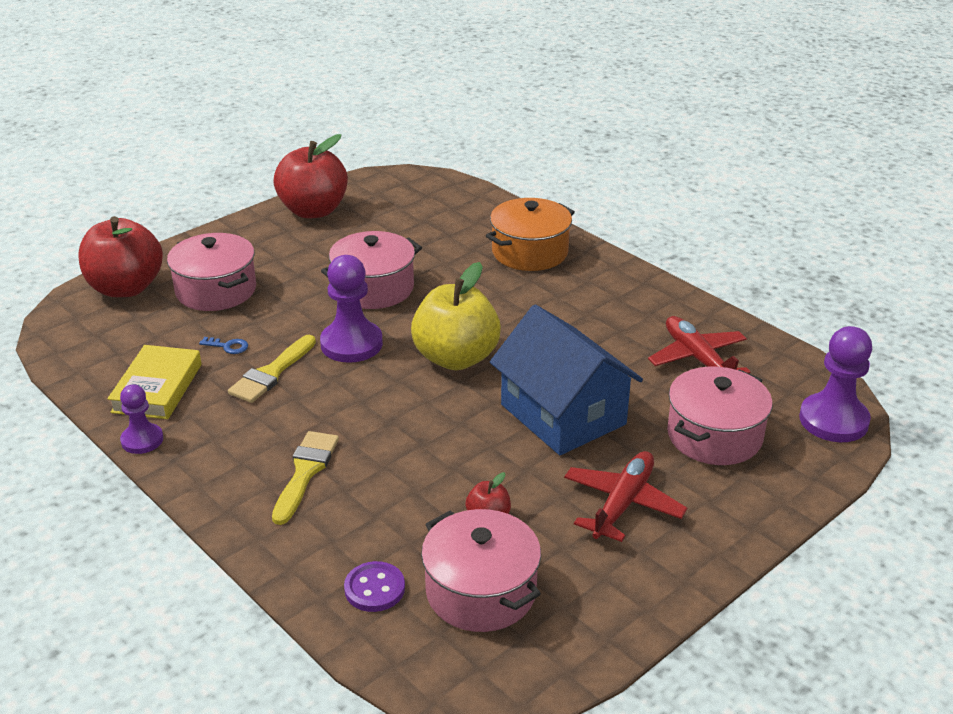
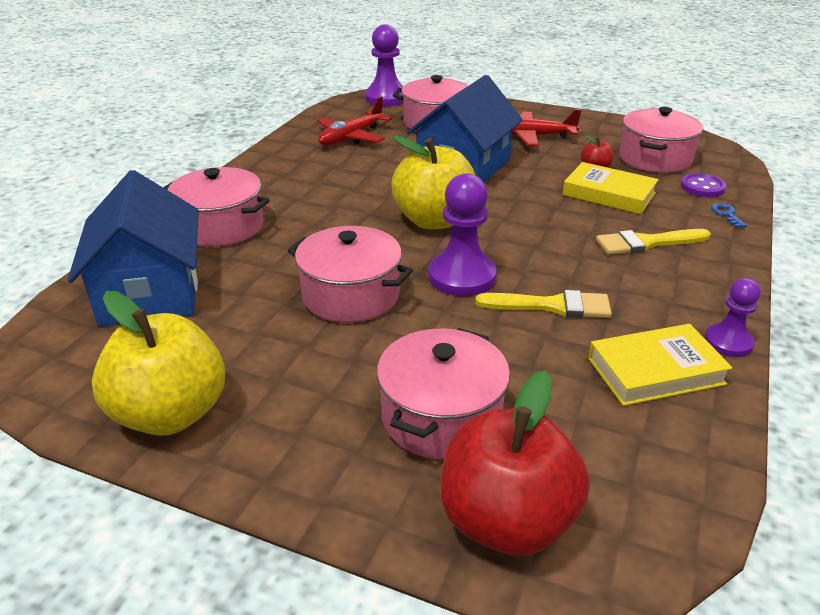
camera: 115 degrees left, 0 degrees up
(228, 346) = (540, 353): blue key -> blue key (726, 214)
(313, 211) = (170, 414): red apple -> yellow apple
(419, 497) = (608, 194): none -> yellow book
(451, 215) = (150, 291): none -> blue house
(529, 252) = (221, 227): orange pot -> pink pot

